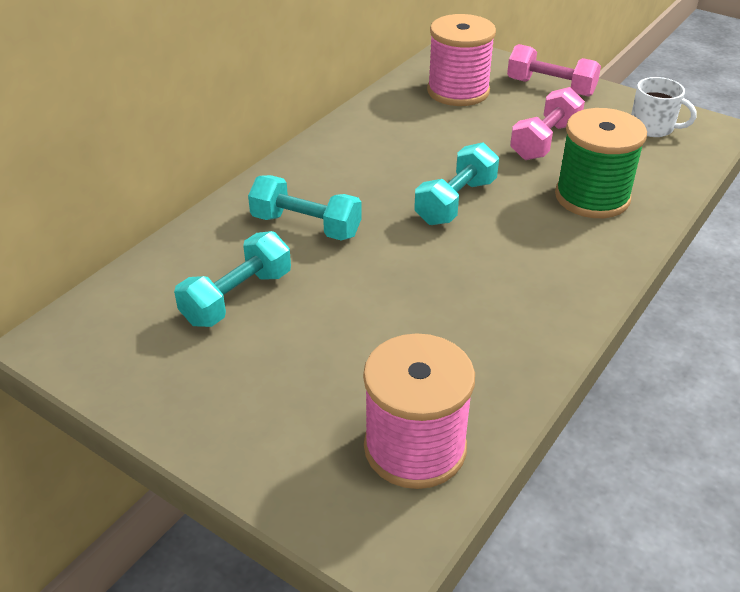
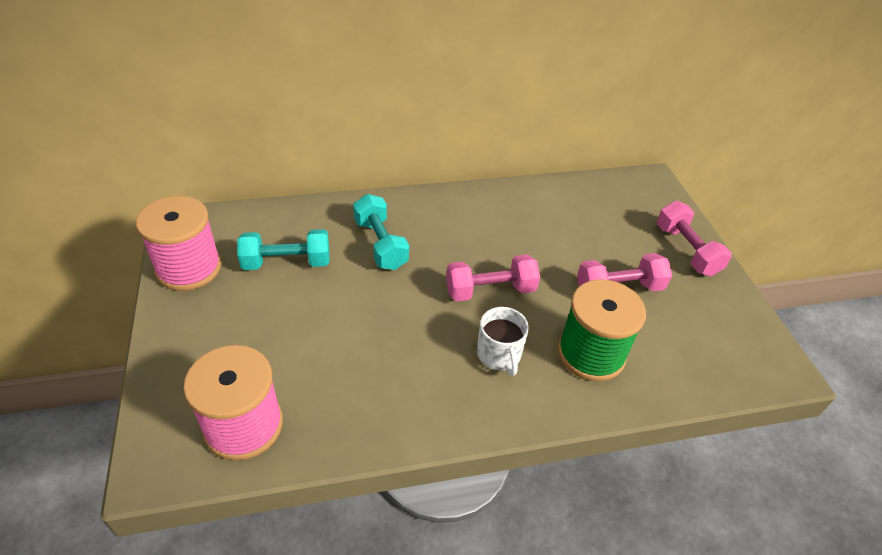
camera: 40 degrees right, 5 degrees up
(455, 202) = (490, 290): turquoise dumbbell -> pink dumbbell
(458, 91) = (609, 212): pink spool -> pink spool (189, 268)
(653, 127) = (726, 334): white mug -> white mug (499, 354)

